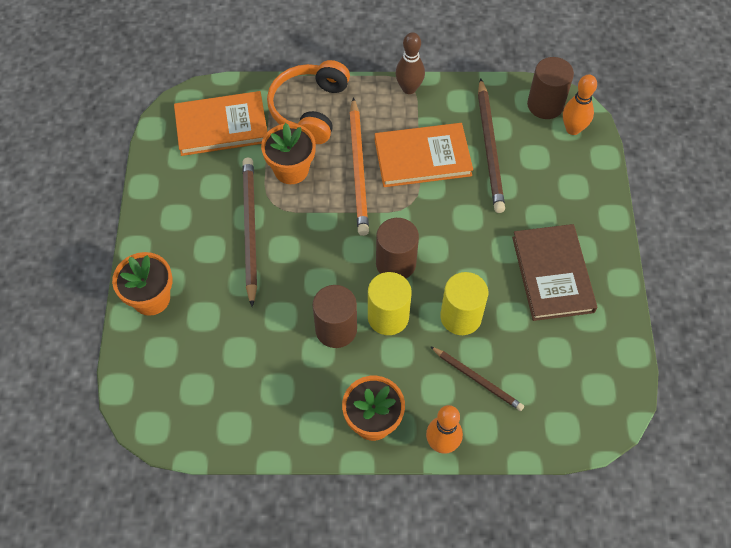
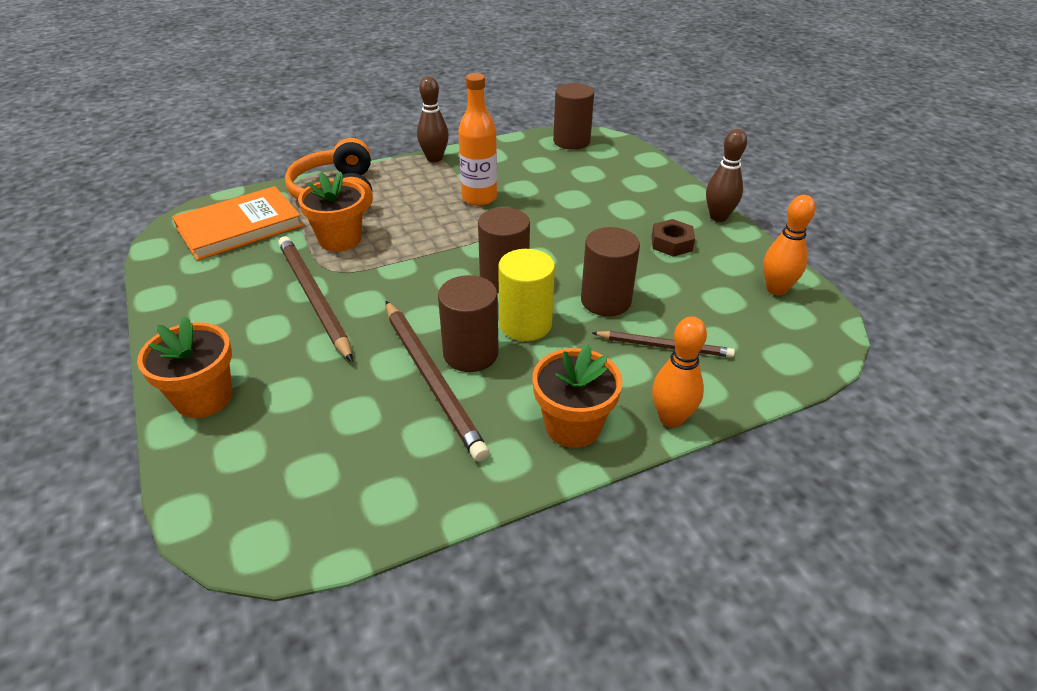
camera: 25 degrees left, 20 degrees down
(358, 169) = (417, 221): orange pencil -> none
(422, 157) = (479, 198): orange book -> orange bottle
(461, 317) = (606, 301): yellow cylinder -> brown cylinder
(490, 148) = (541, 177): brown pencil -> brown pencil (432, 379)
(553, 274) = (671, 243): brown book -> brown nut
(573, 129) = (608, 149): orange bowling pin -> orange bowling pin (776, 289)
(615, 257) = (718, 217): none -> brown bowling pin

